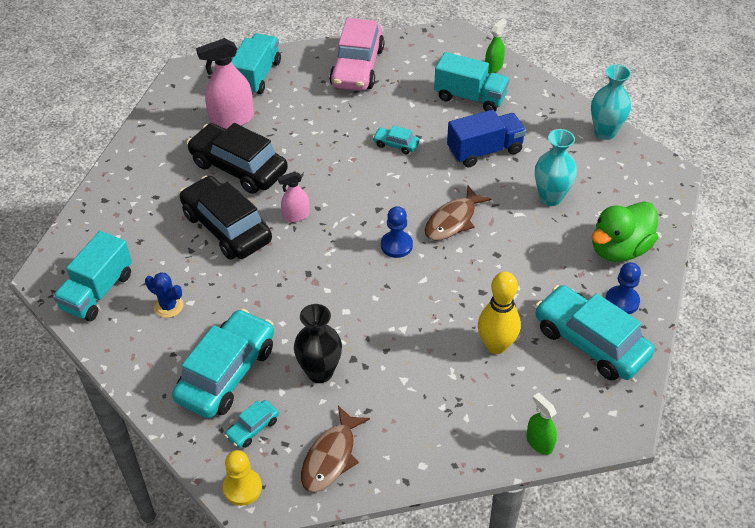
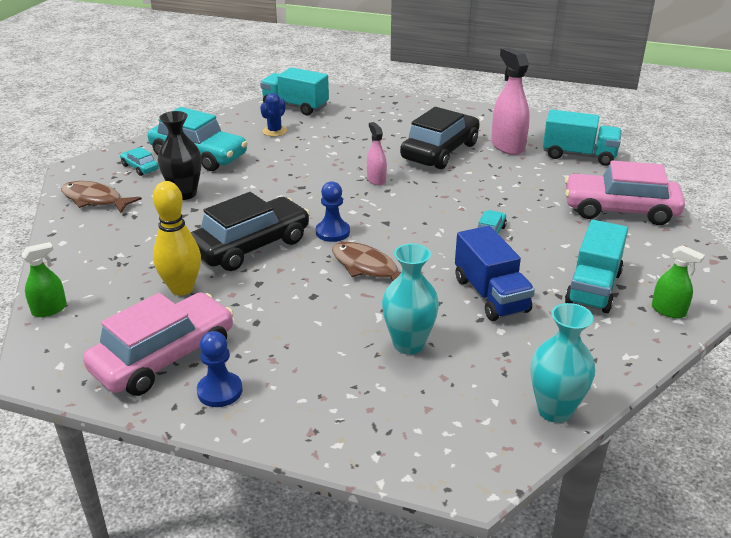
camera: 90 degrees right, 15 degrees down
(226, 227) = (361, 149): black car -> black car (251, 246)
(242, 488) = (87, 165): yellow pawn -> none
(590, 342) = (164, 357): turquoise car -> pink car
(619, 249) = (311, 399): green duck -> none

